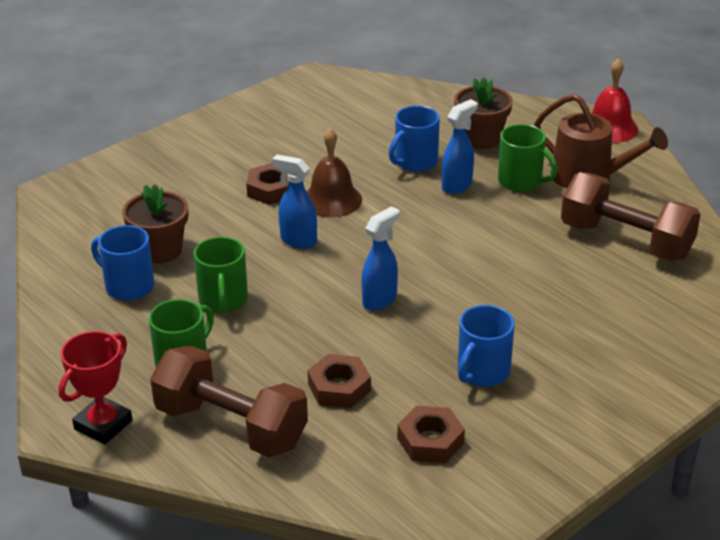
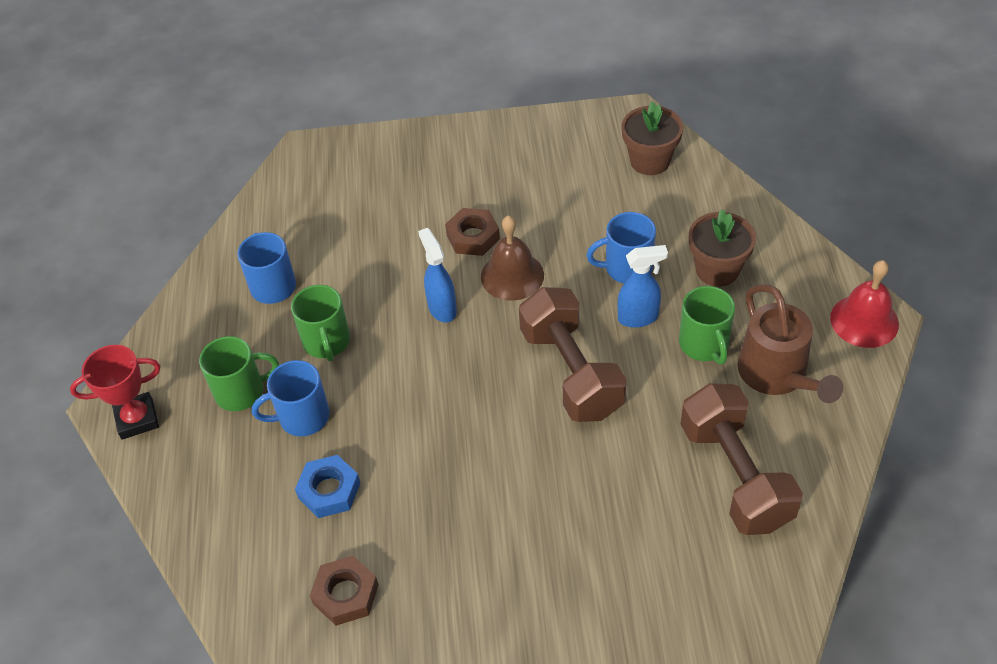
camera: 40 degrees right, 15 degrees up
(160, 250) = (328, 259): brown flower pot -> brown flower pot (650, 161)
(223, 300) = (327, 342): green mug -> green mug turned 45 degrees counterclockwise
(231, 426) = (218, 479): brown dumbbell -> brown dumbbell (571, 372)
(339, 387) = (329, 490): brown nut -> blue nut
(380, 300) = (447, 415): blue spray bottle -> none
(482, 372) = (455, 549): blue mug -> blue mug (302, 417)

